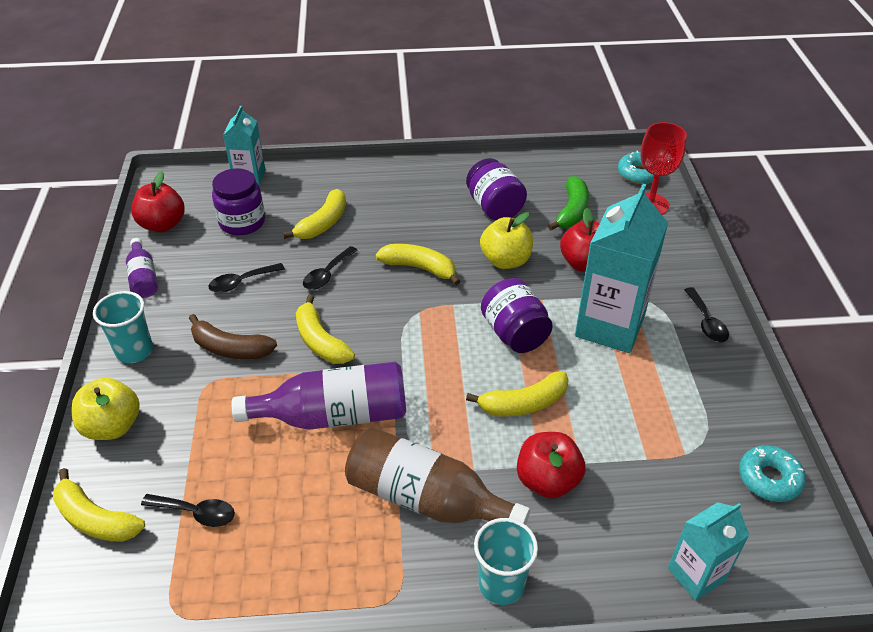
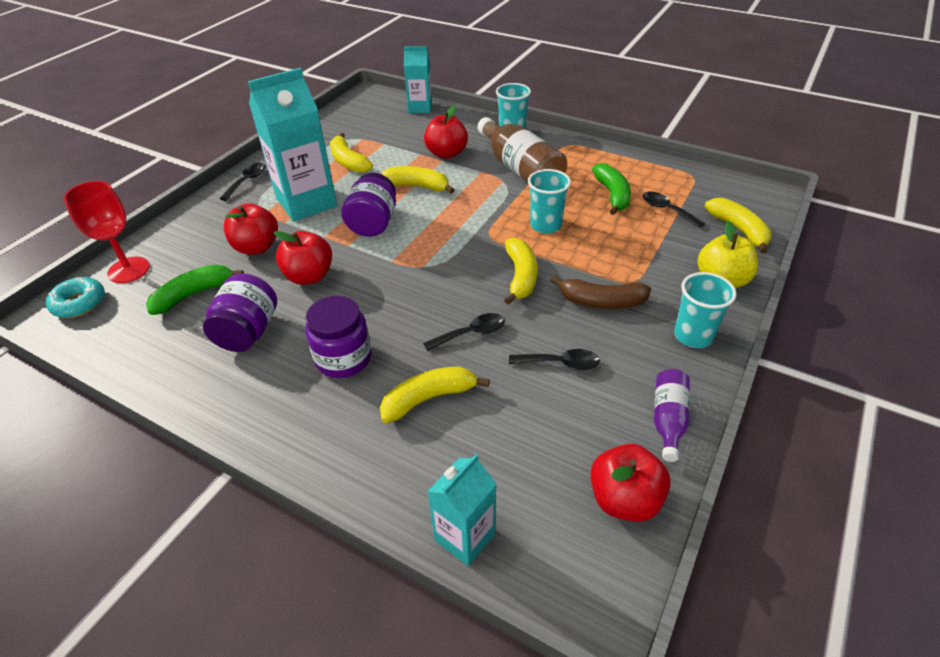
camera: 145 degrees left, 0 degrees up
(230, 348) = (601, 302): brown banana -> brown banana turned 135 degrees clockwise
(242, 222) = (519, 449): purple jar -> purple jar (343, 358)
(277, 507) = (612, 195): none -> green banana
(334, 415) = (545, 225): purple bottle -> turquoise cup
(419, 268) = (384, 302): yellow banana -> yellow banana (348, 162)
(505, 260) = (309, 276): yellow apple -> red apple
(769, 479) = (338, 118): turquoise donut -> none

